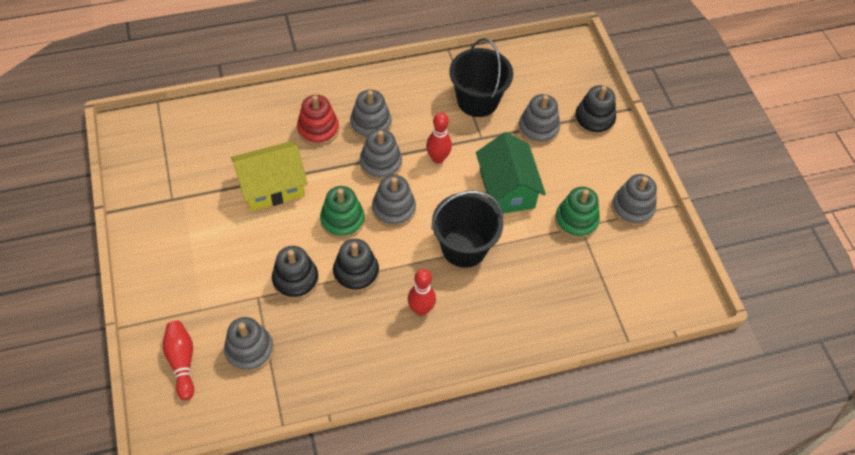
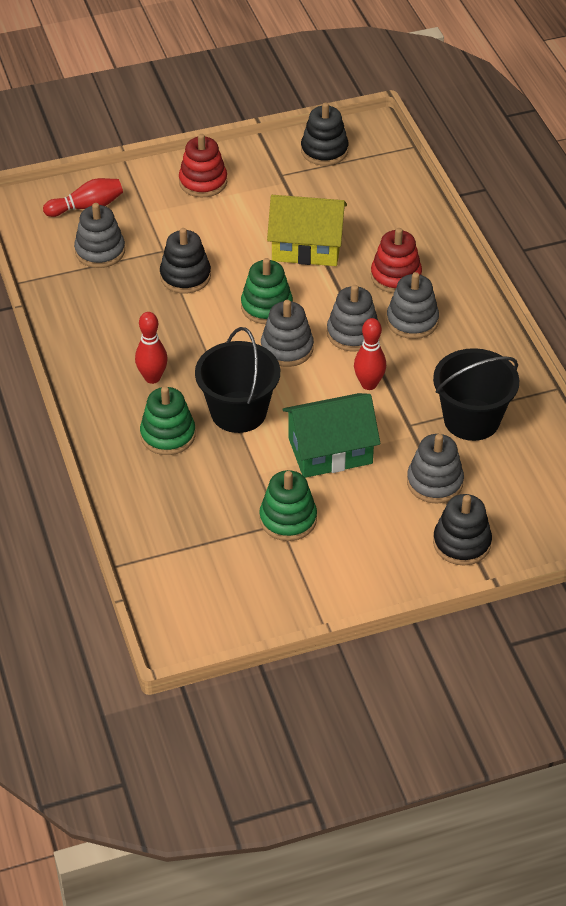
camera: 90 degrees right, 10 degrees down
(167, 261) = (203, 182): none -> red stacking toy
(272, 186) = (307, 247): yellow house -> yellow house turned 60 degrees counterclockwise
(356, 273) = (197, 322): black stacking toy -> black stacking toy (324, 150)
(488, 299) = (168, 435): none -> green stacking toy
(632, 208) = (315, 579): grey stacking toy -> none

